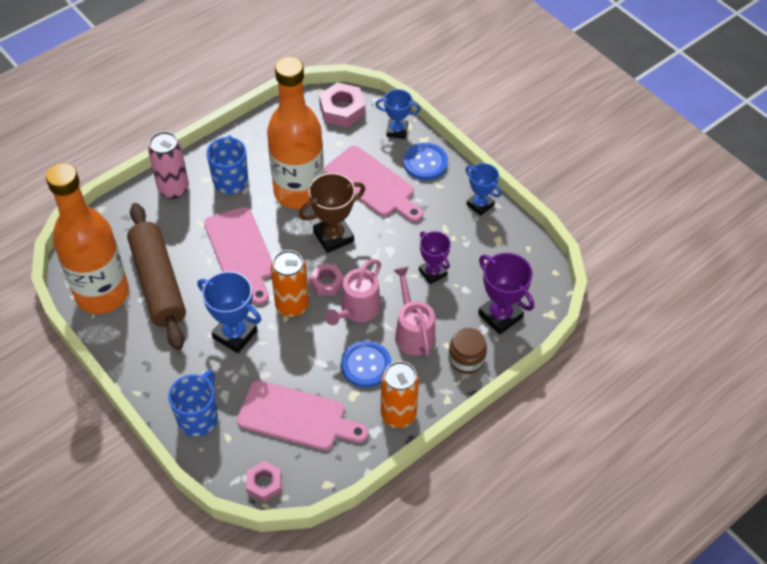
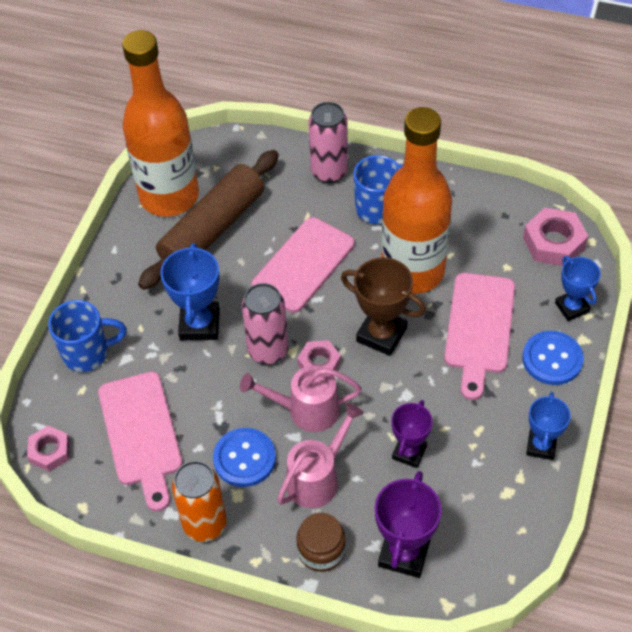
camera: 60 degrees right, 0 degrees up
(292, 306) = (268, 351): orange can -> pink can

